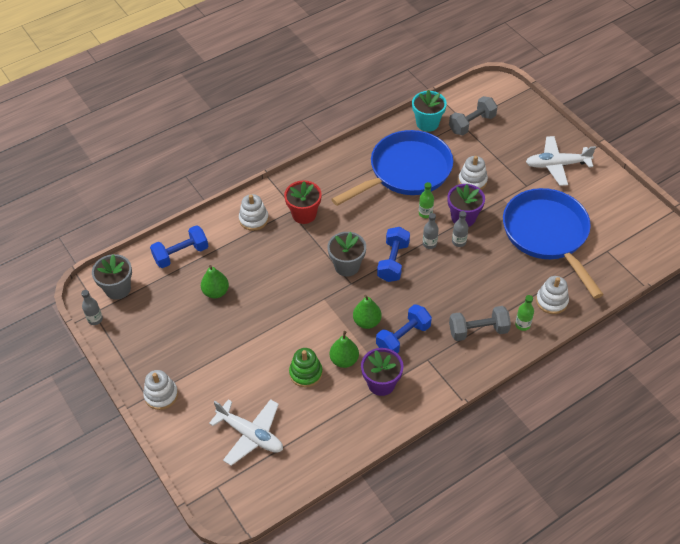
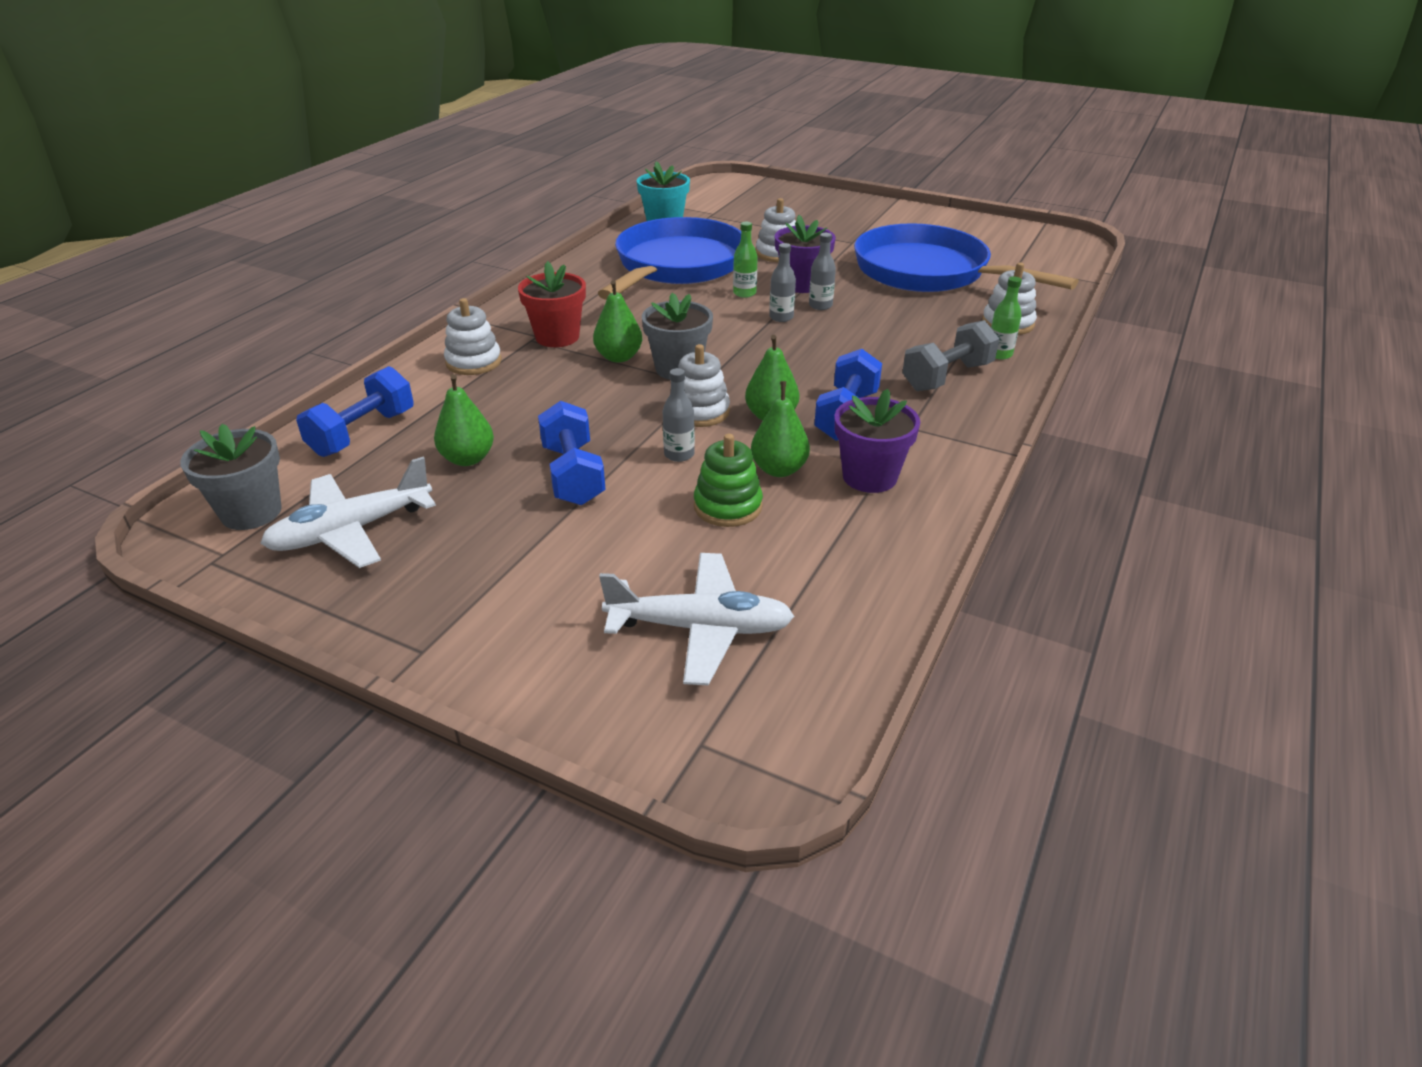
camera: 30 degrees left, 15 degrees down
(95, 319) = (220, 571): grey bottle -> grey bottle (679, 454)
(161, 395) = (455, 637): white stacking toy -> white stacking toy (700, 411)
(324, 244) = (619, 357): none -> green pear
(393, 262) = (746, 346): blue dumbbell -> blue dumbbell (573, 475)
(472, 124) = (724, 213): grey dumbbell -> none
(557, 165) = (869, 220): white plane -> white plane (351, 531)

